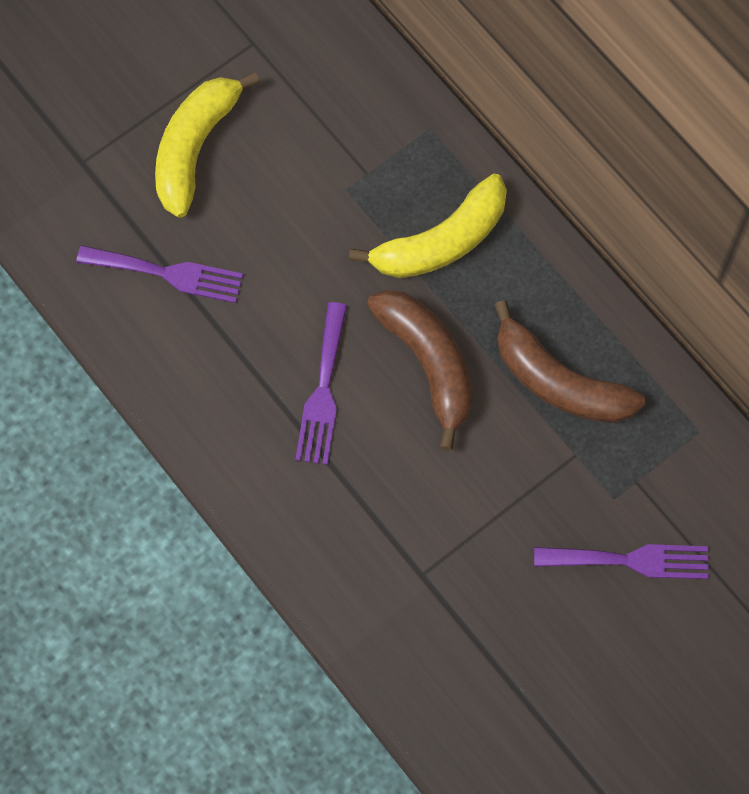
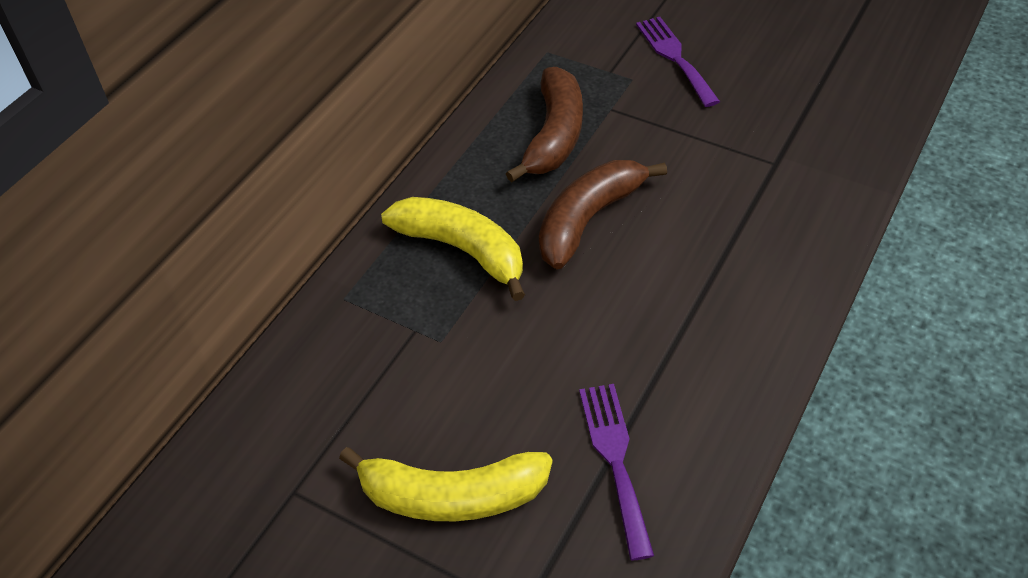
camera: 110 degrees left, 20 degrees down
(323, 391) = (661, 283): purple fork -> none

